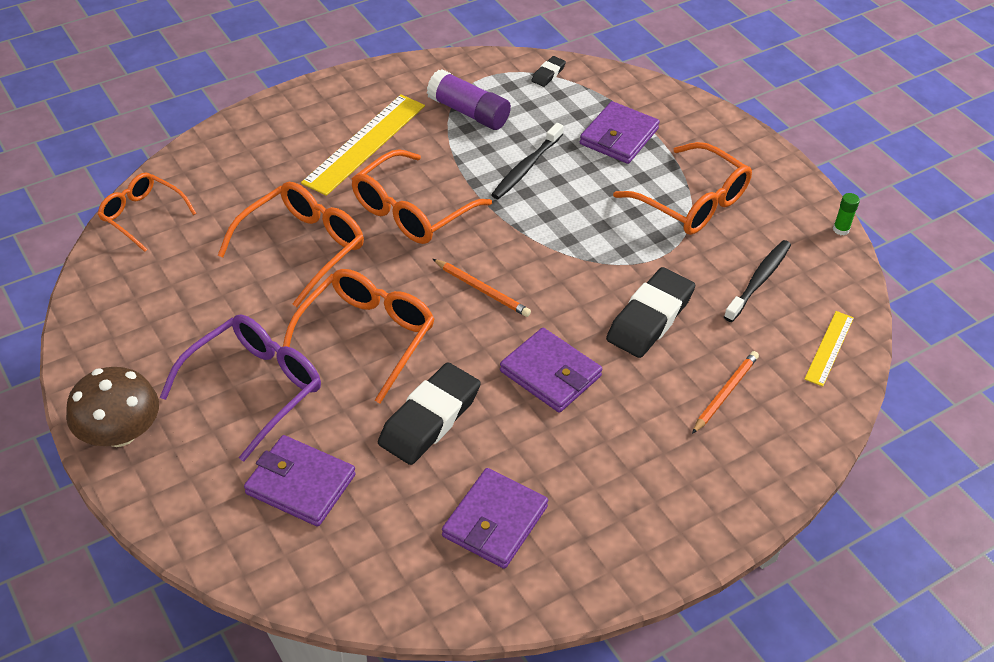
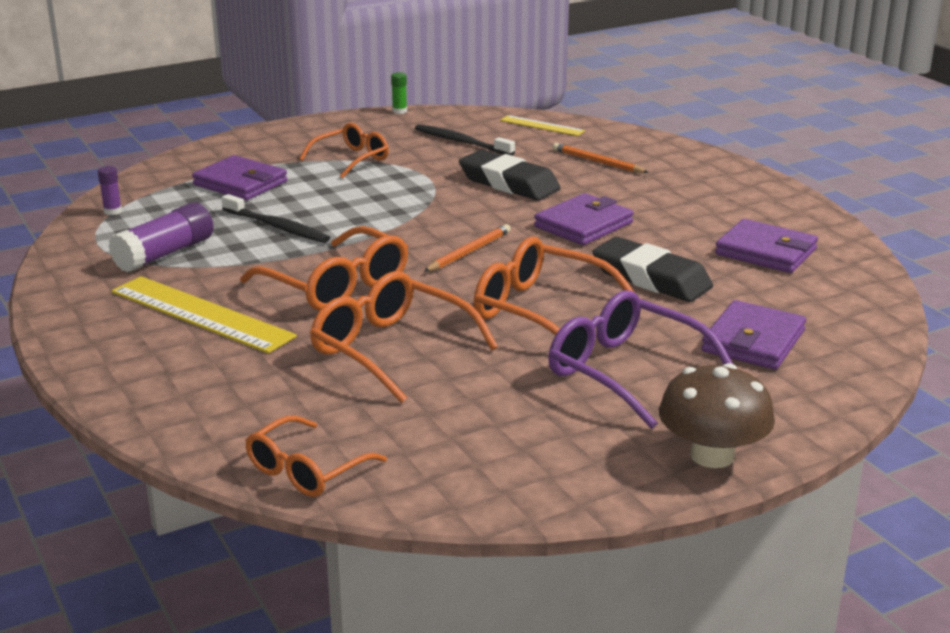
camera: 85 degrees left, 20 degrees down
(548, 74) = (112, 211): black eraser -> purple glue stick
(691, 201) = (351, 159): orange glasses -> orange glasses, size x0.66

